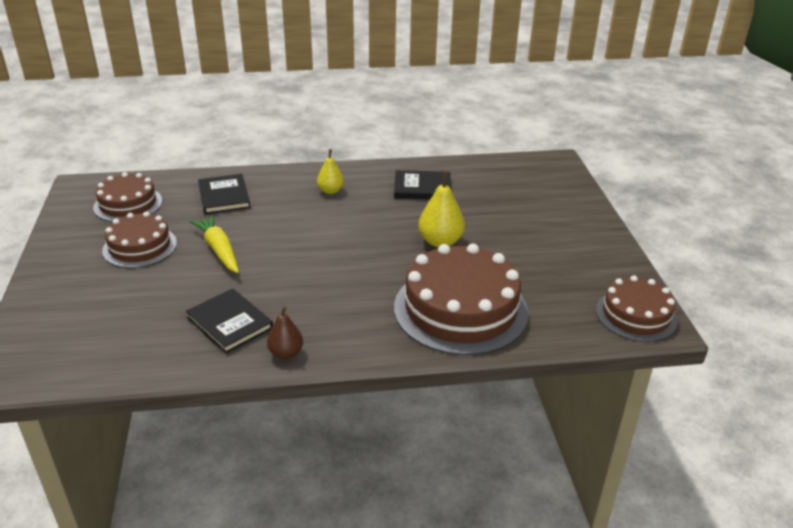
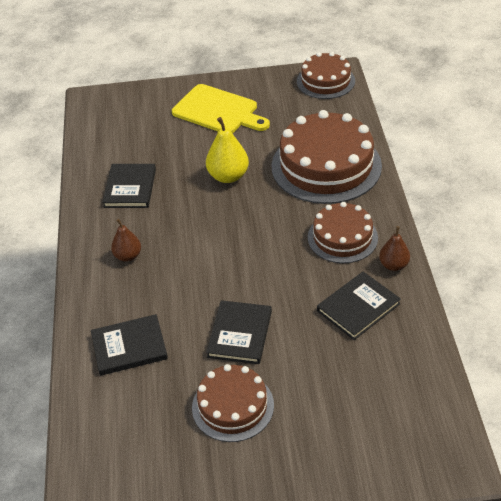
camera: 85 degrees left, 10 degrees up
(128, 204) = (138, 441): brown cake -> brown cake (342, 237)
(219, 250) = (240, 334): yellow carrot -> black book
(330, 191) = (128, 256): yellow pear -> brown pear
(552, 234) = (218, 111): none -> yellow cutting board

